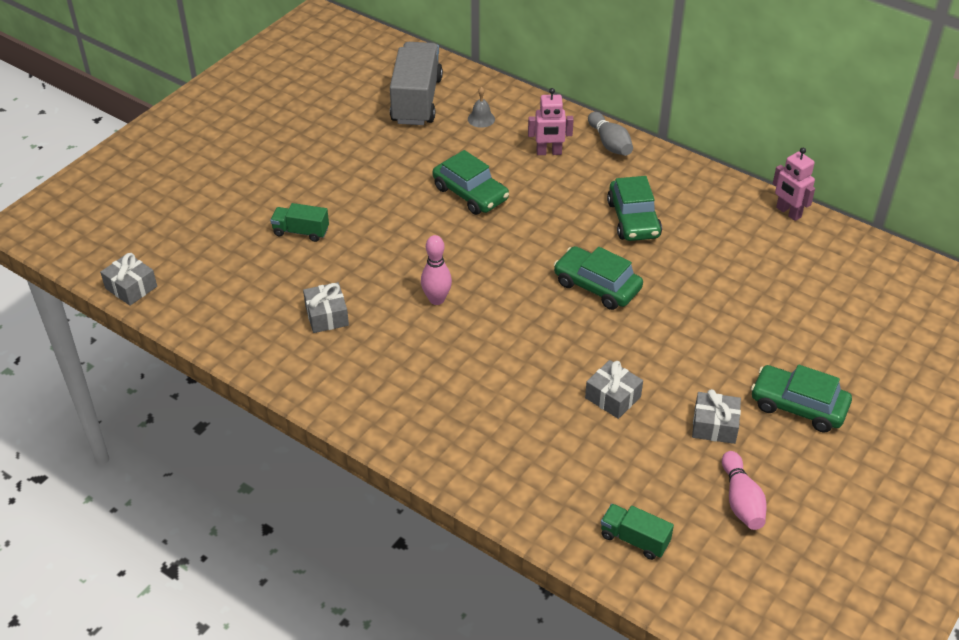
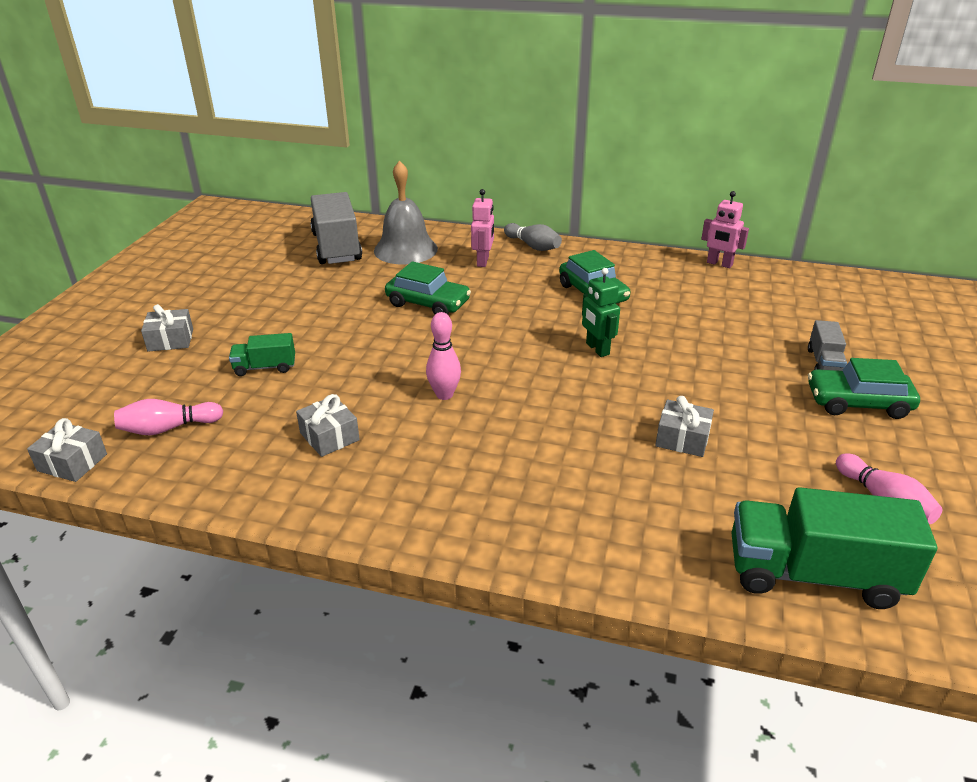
camera: 20 degrees left, 10 degrees down
(207, 274) = (168, 428): none -> pink bowling pin
(481, 119) = (405, 249): grey bell -> grey bell, size x2.39
(549, 152) = (483, 261): pink robot -> pink robot turned 60 degrees counterclockwise
(597, 286) = (597, 349): green car -> green robot
(634, 539) = (813, 575): green truck -> green truck, size x2.00
(714, 426) = (799, 439): grey gift -> grey gift (170, 340)
(801, 357) = (824, 363): none -> grey truck

